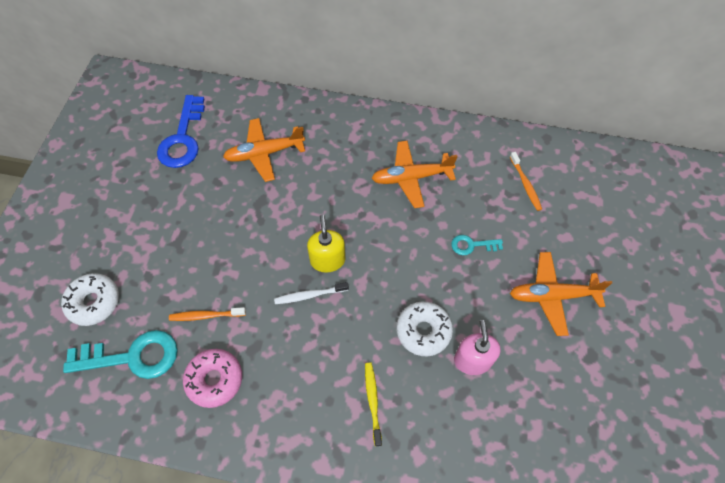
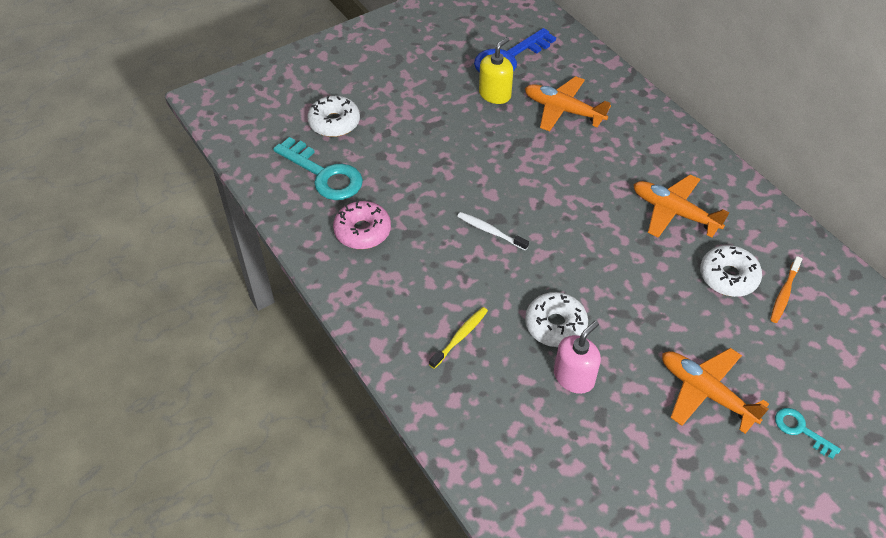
camera: 45 degrees right, 10 degrees down
(206, 316) = (399, 187): orange toothbrush -> none
(327, 260) = (531, 218): yellow soap dispenser -> yellow soap dispenser (495, 94)
(472, 245) = (672, 300): turquoise key -> turquoise key (800, 430)
(486, 199) = (728, 277): none -> white donut

